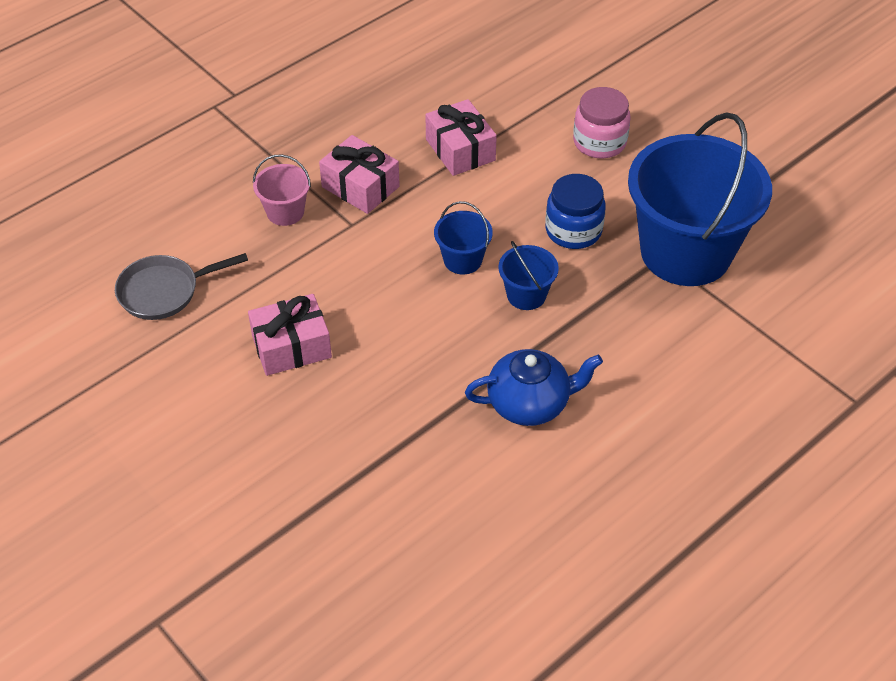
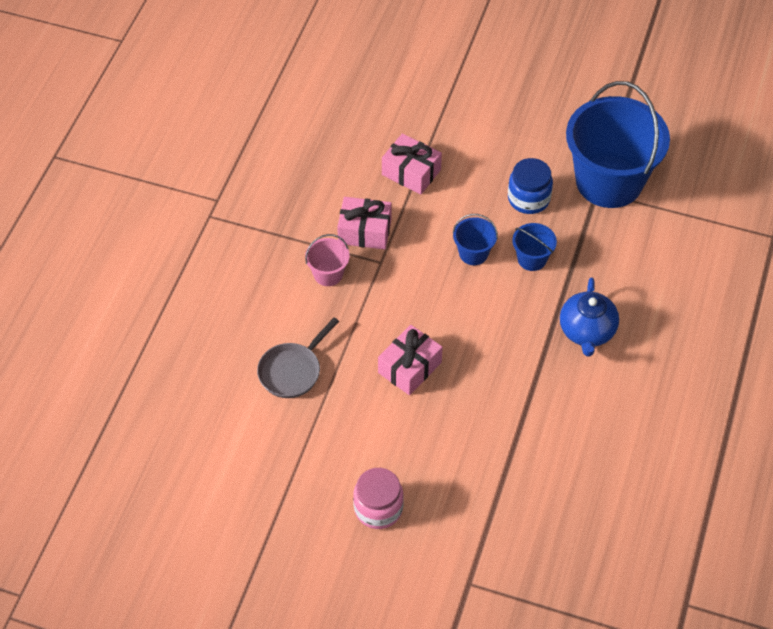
camera: 30 degrees left, 5 degrees up
(530, 403) = (587, 331): blue teapot -> blue teapot turned 135 degrees clockwise
(599, 142) = (499, 124): pink jar -> pink jar (378, 508)

